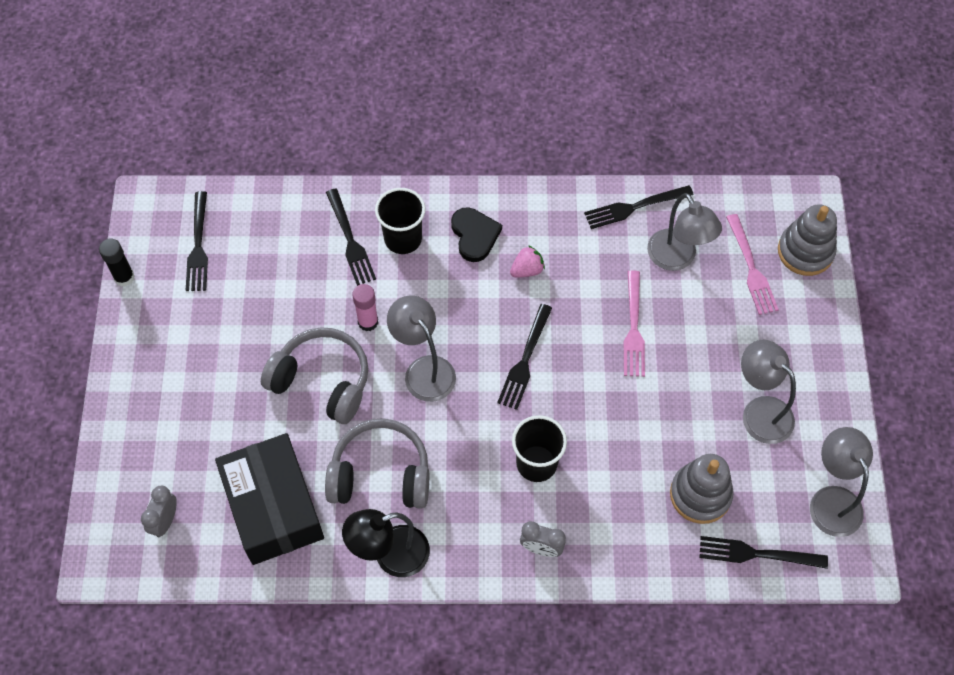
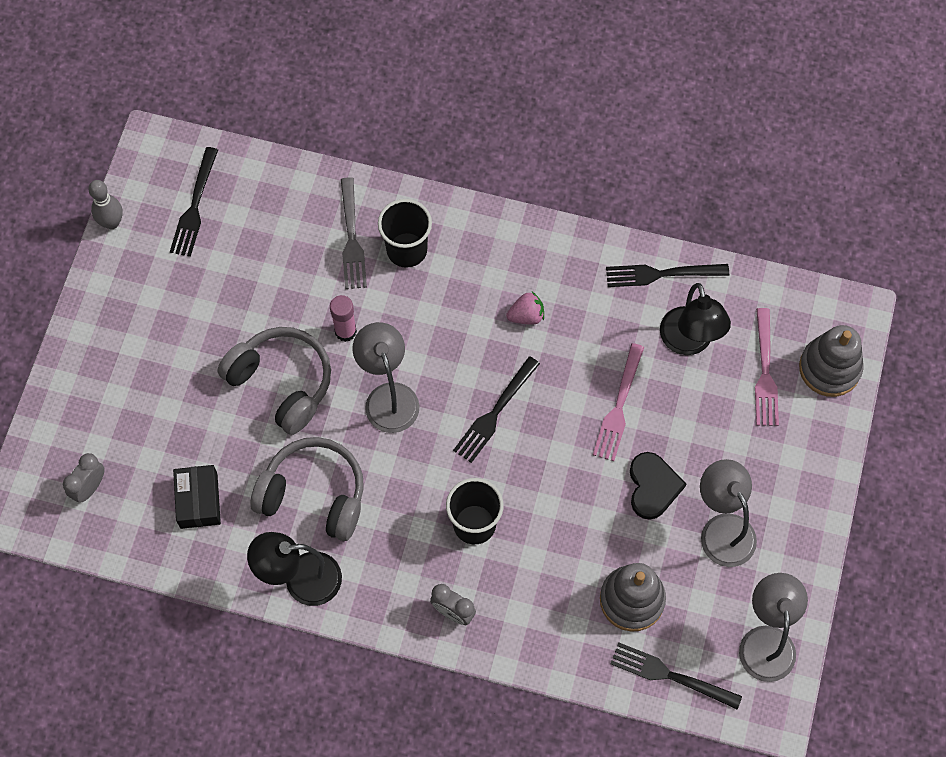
camera: 15 degrees right, 5 degrees up
(124, 277) = (112, 222): black glue stick -> grey bowling pin
(273, 507) = (199, 500): black box -> black box, size x0.52
(350, 240) = (352, 238): black fork -> grey fork
(474, 235) = (482, 264): black heart -> black heart (653, 487)
(677, 258) = (689, 342): grey lamp -> black lamp

